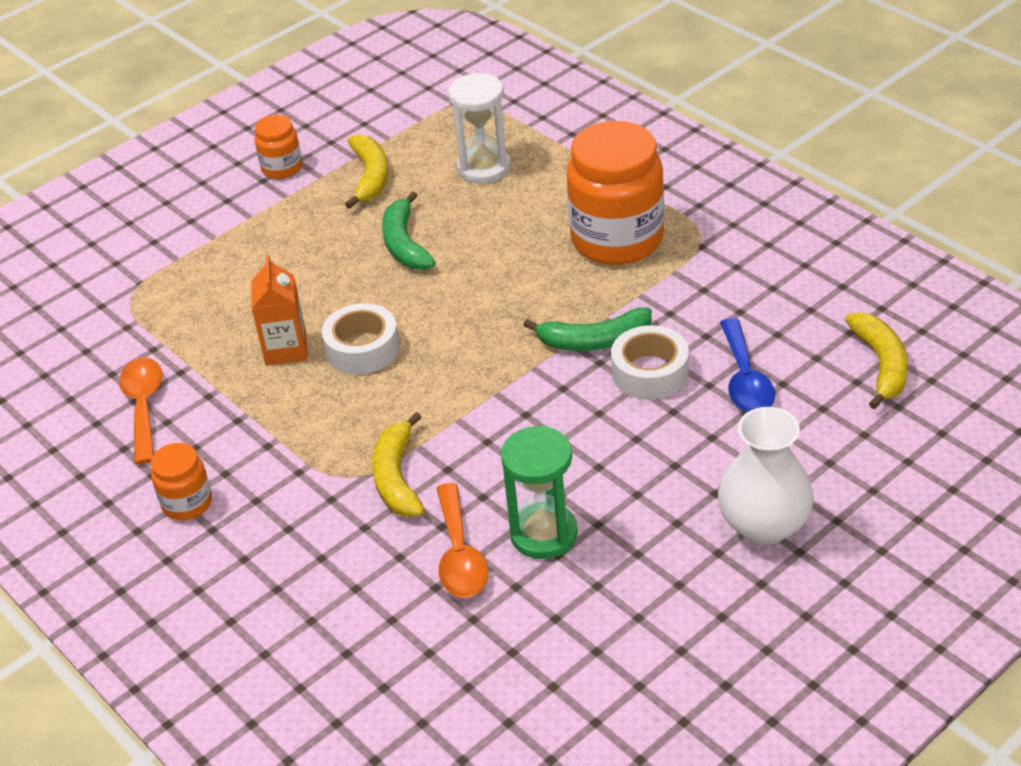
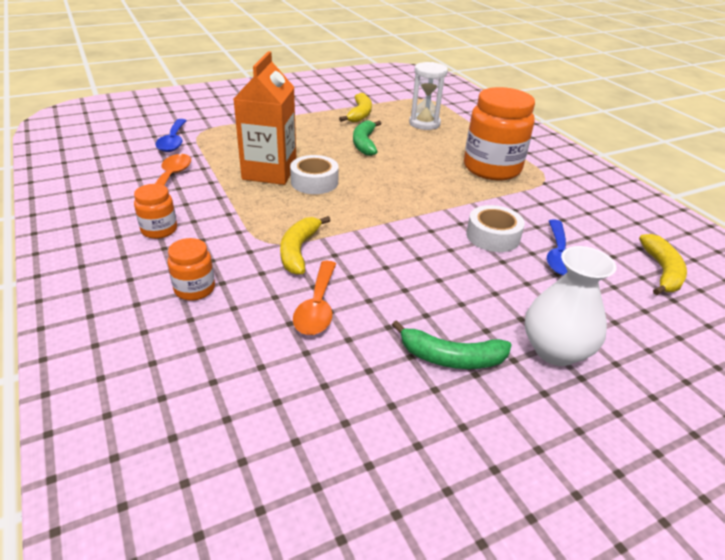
camera: 10 degrees right, 5 degrees down
(100, 331) = (173, 141): none -> blue spoon
(282, 168) = (315, 102): orange jar -> orange jar (194, 289)
(286, 349) = (269, 172): orange carton -> orange carton, size x1.67
(543, 534) = (383, 310): green hourglass -> none
(594, 341) = (461, 211): green banana -> green banana (451, 358)

